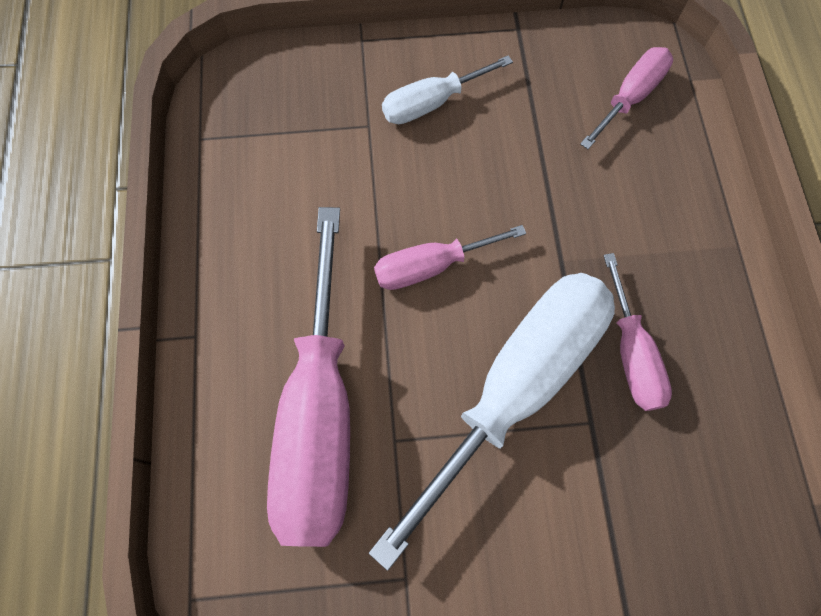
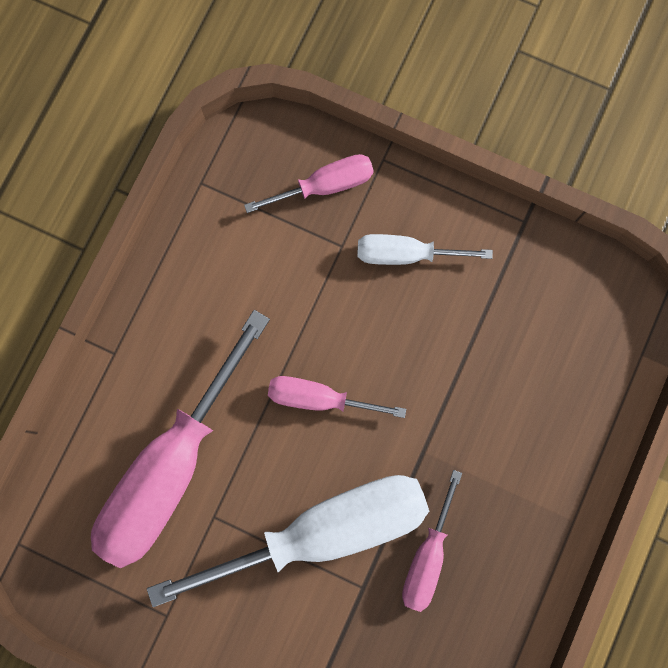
camera: 30 degrees right, 10 degrees up
(630, 97) = (577, 342): pink screwdriver -> pink screwdriver (325, 186)

